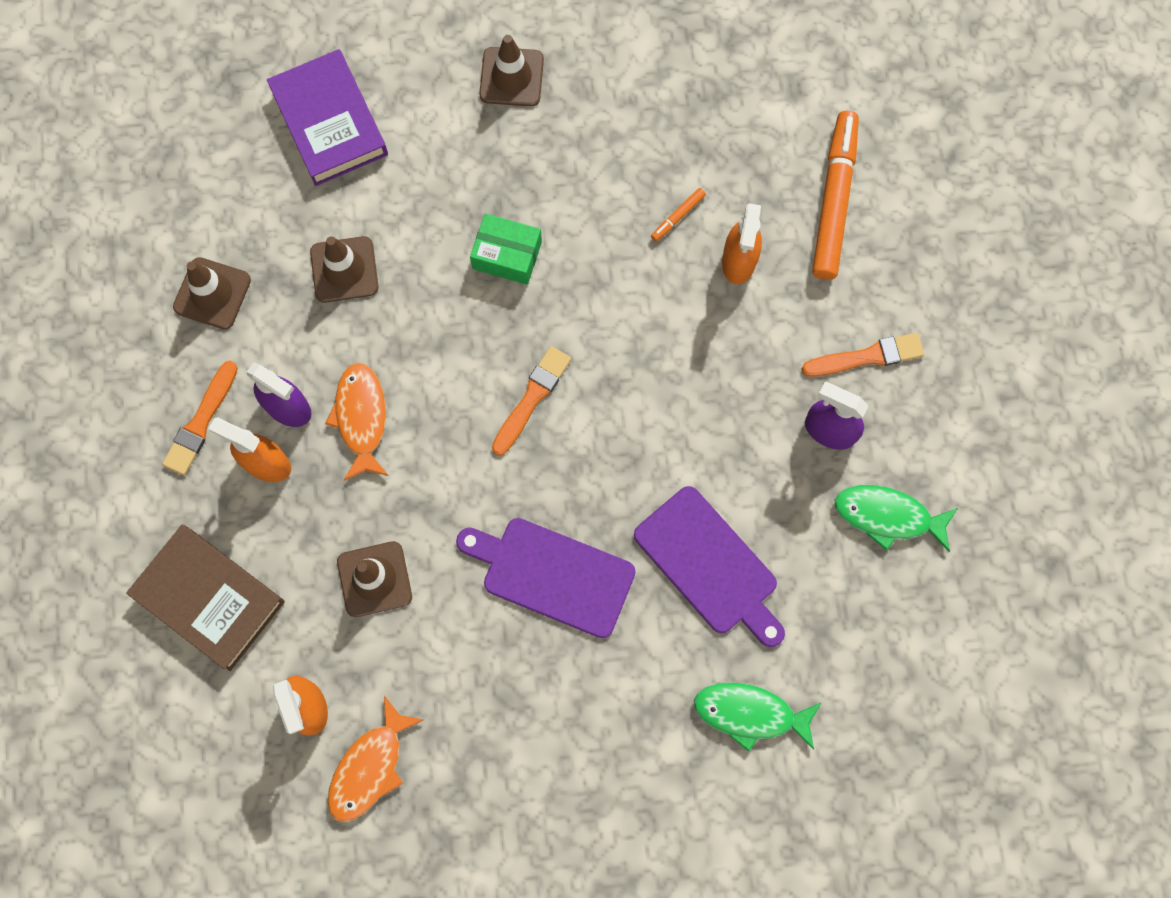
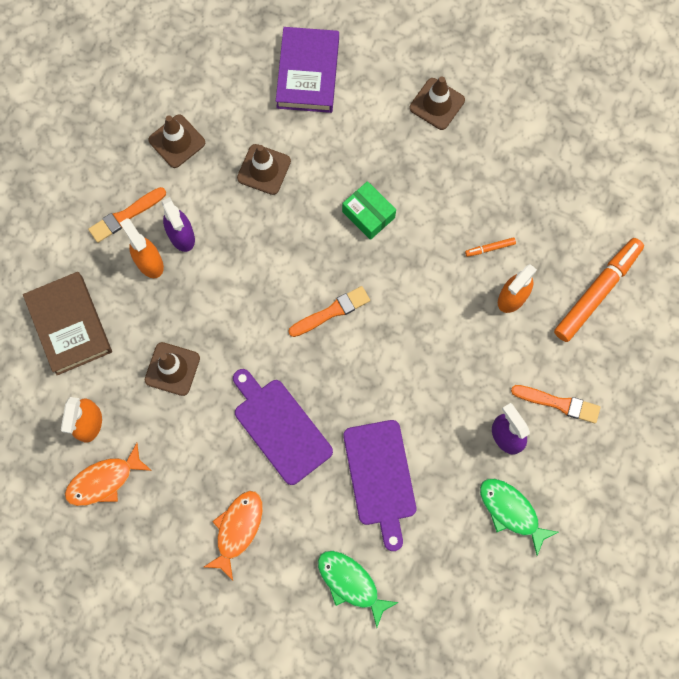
camera: 30 degrees right, 0 degrees up
(361, 418) = (221, 266): orange fish -> orange fish (238, 529)

